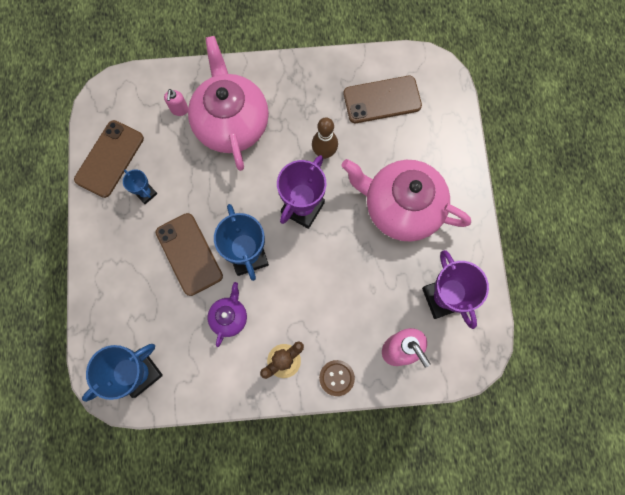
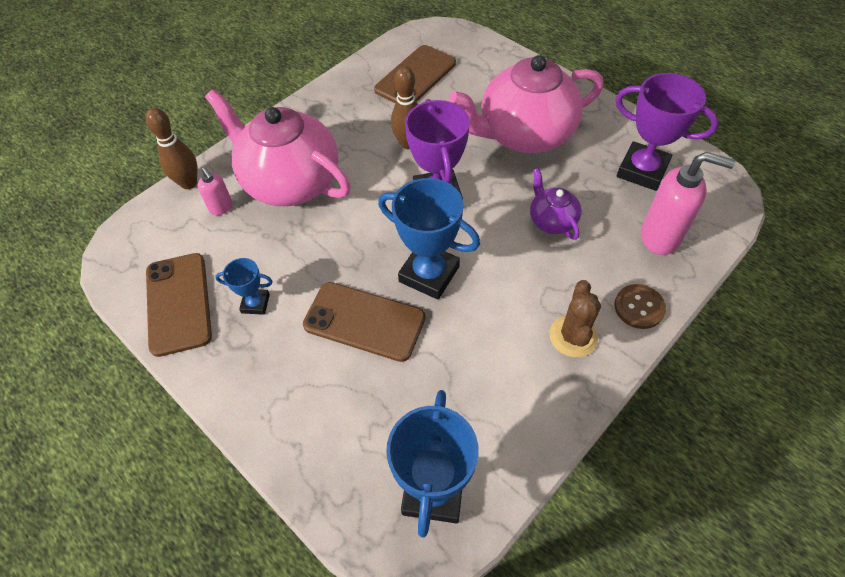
camera: 40 degrees left, 20 degrees down
(176, 75) = (189, 183): none -> brown bowling pin
(229, 317) = (472, 344): purple teapot -> purple teapot (551, 220)

